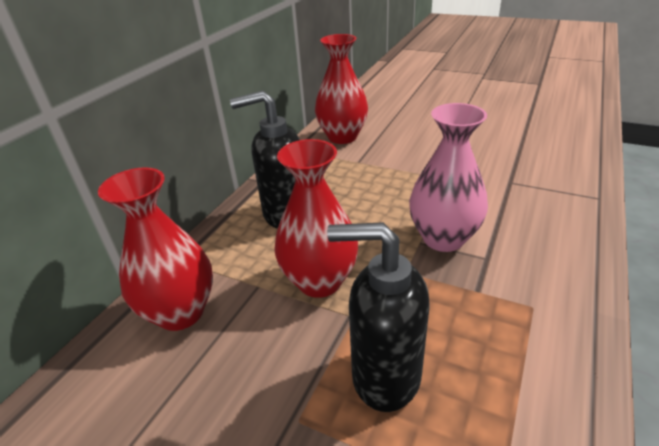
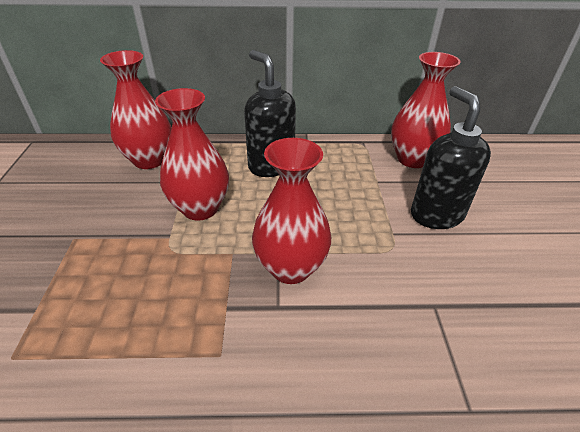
camera: 60 degrees right, 5 degrees up
(384, 376) = (115, 269): black soap dispenser -> black soap dispenser (436, 214)
(443, 238) = (290, 267): pink vase -> red vase

